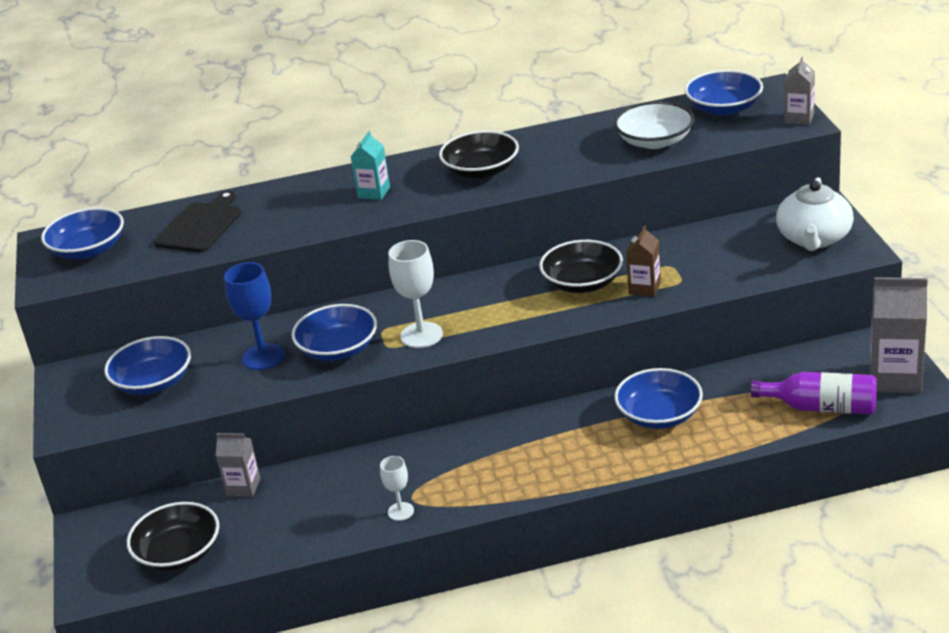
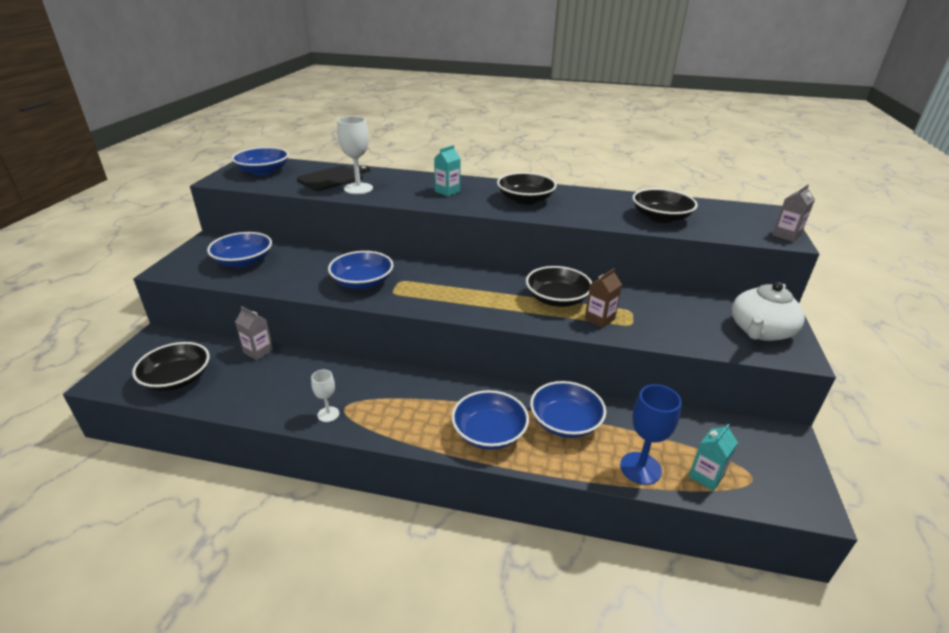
camera: 20 degrees right, 0 degrees up
(263, 357) = (316, 270): blue goblet -> blue goblet (640, 468)
(421, 335) = (420, 293): white goblet -> white goblet (358, 188)
(655, 141) = (660, 217): white bowl -> black bowl
(724, 108) = (727, 213): blue bowl -> blue bowl (489, 432)
(822, 407) = (706, 476): purple bottle -> turquoise carton
(895, 378) = (788, 477): grey carton -> none

